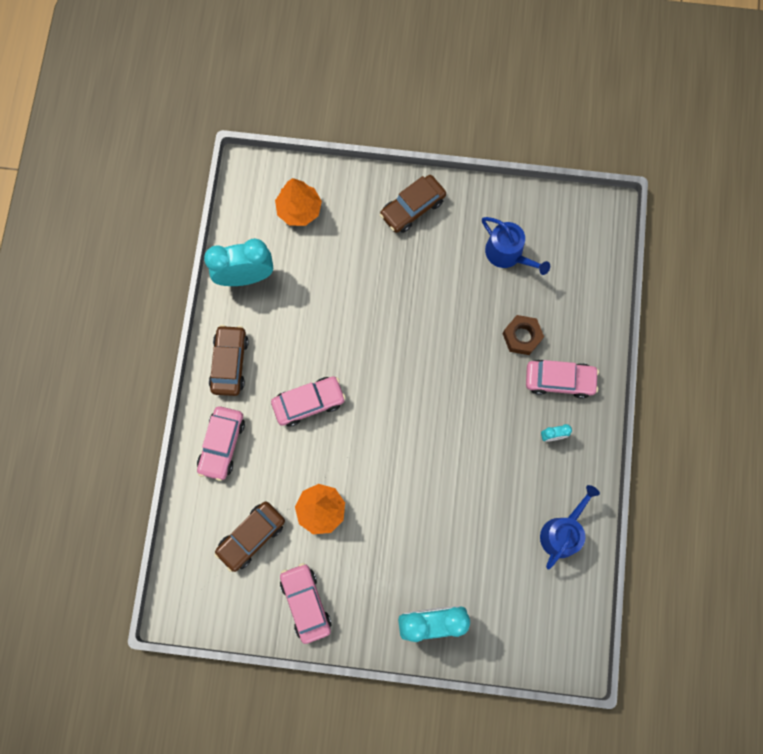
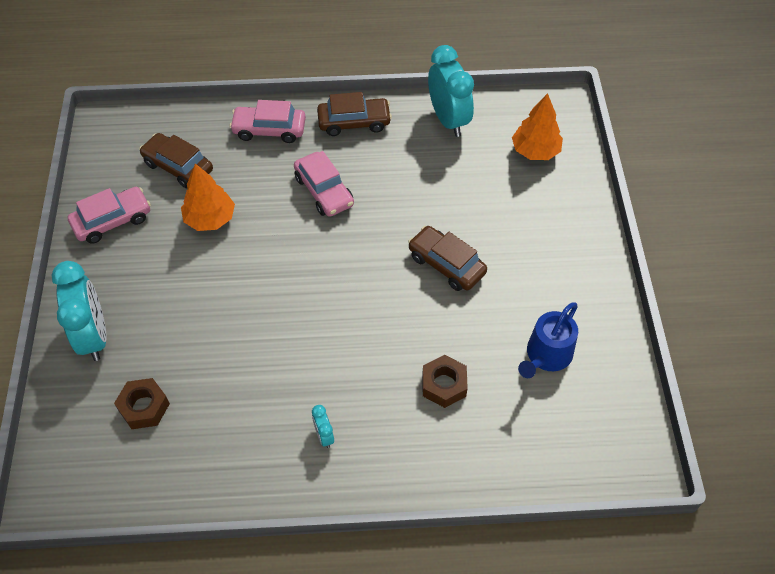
camera: 80 degrees right, 20 degrees down
(412, 208) = (572, 251): brown car -> brown car (446, 264)
(507, 578) = (144, 407): none -> brown nut
(559, 380) = (397, 435): pink car -> none
(562, 532) = (203, 462): blue watering can -> none

